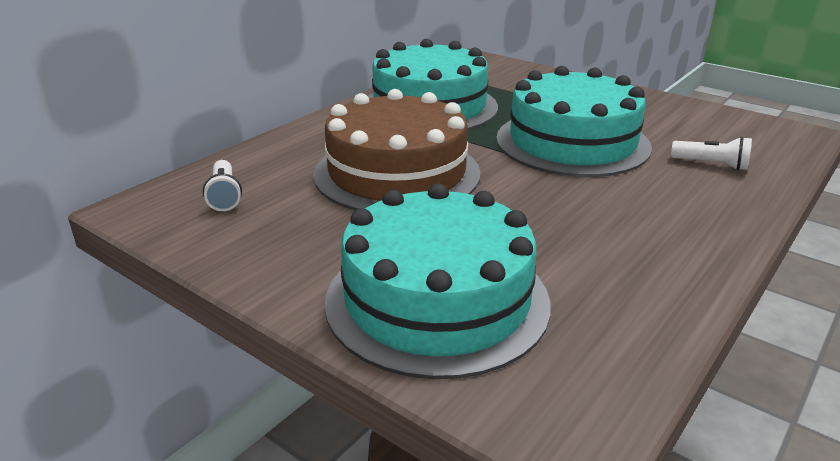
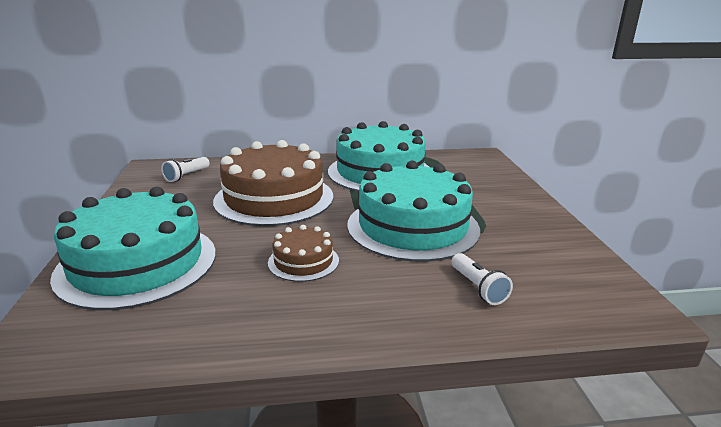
camera: 45 degrees right, 5 degrees down
(569, 211) = (303, 261): none -> brown cake

